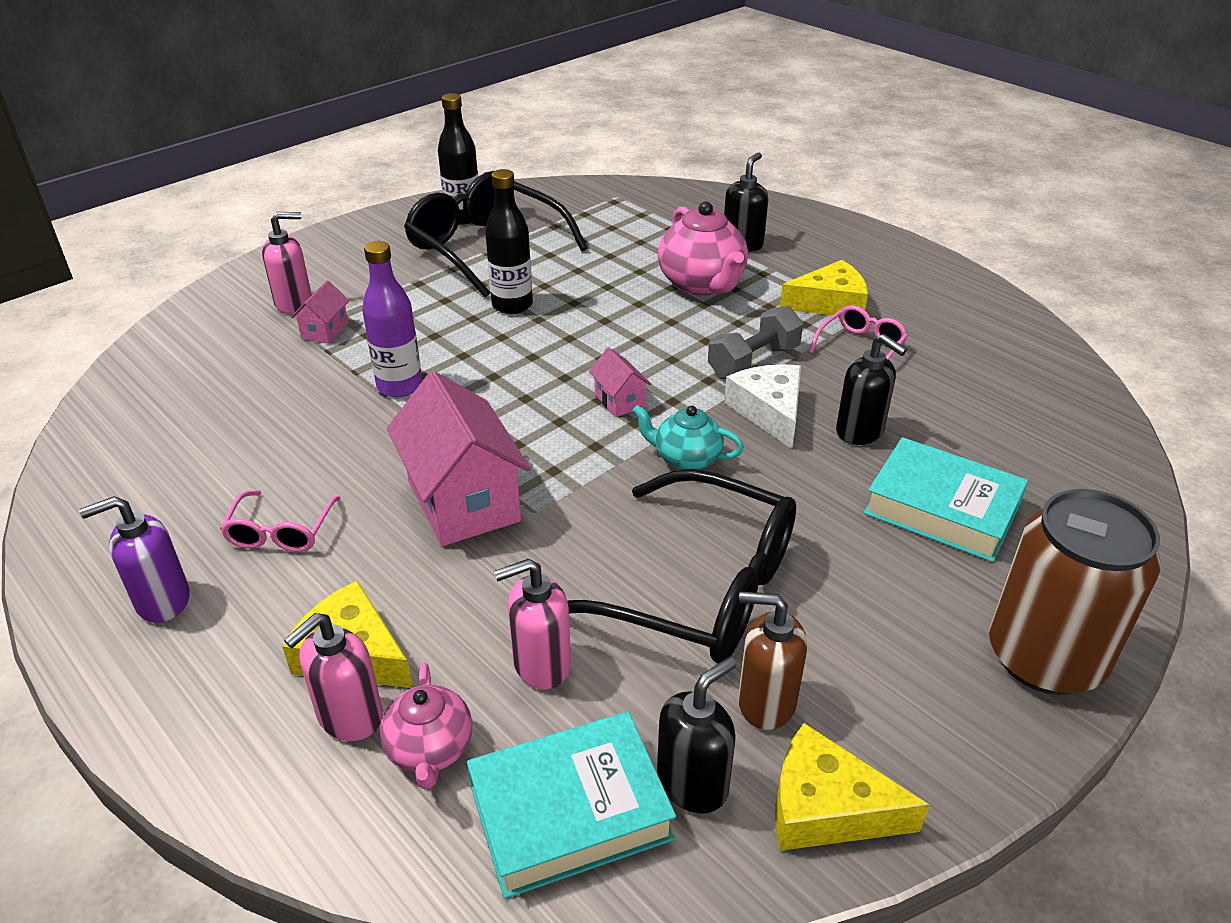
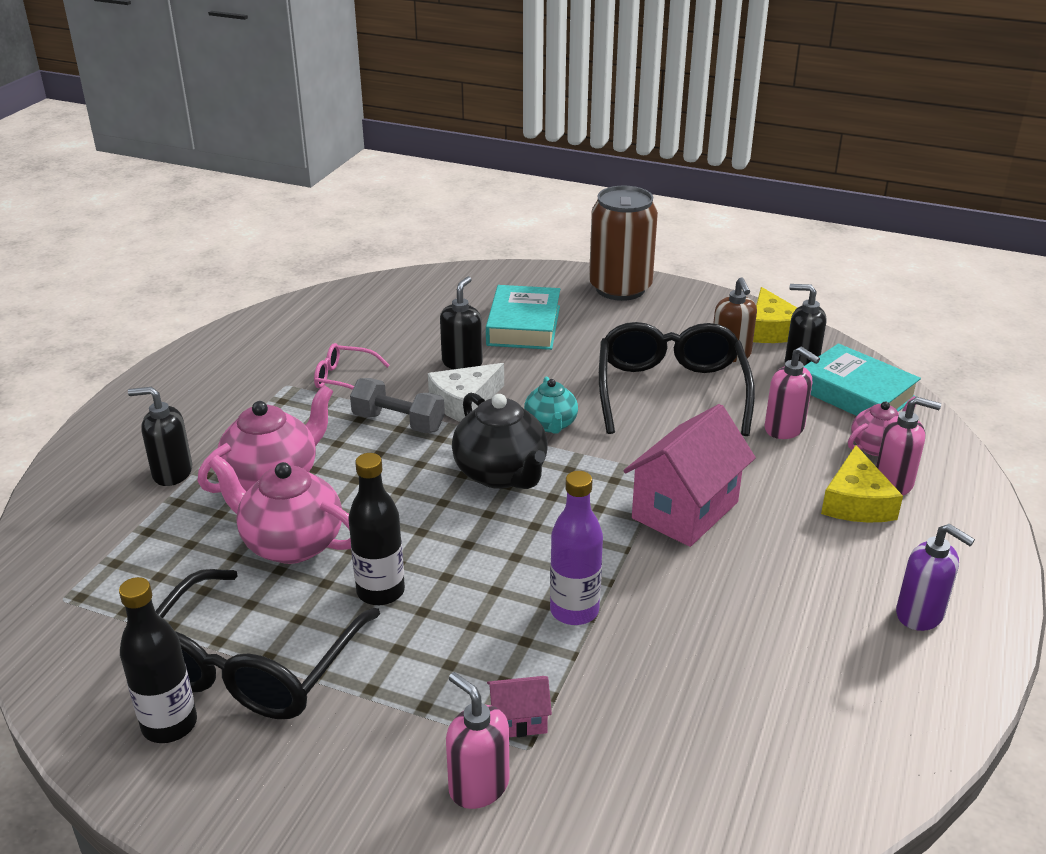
camera: 115 degrees left, 5 degrees down
(281, 532) = (803, 589): pink glasses -> none
(605, 279) = (291, 544): none -> pink teapot
(619, 401) = (501, 474): pink house -> black teapot
(829, 303) = (276, 403): yellow cheese -> none

